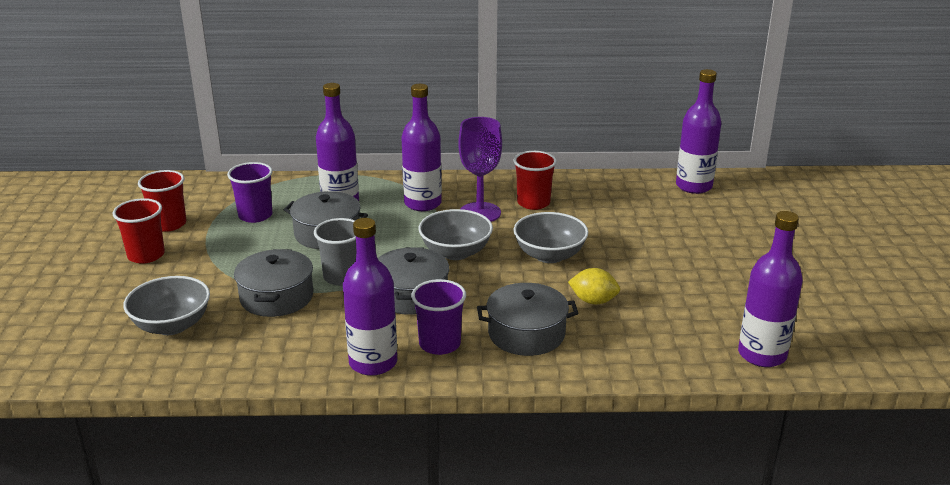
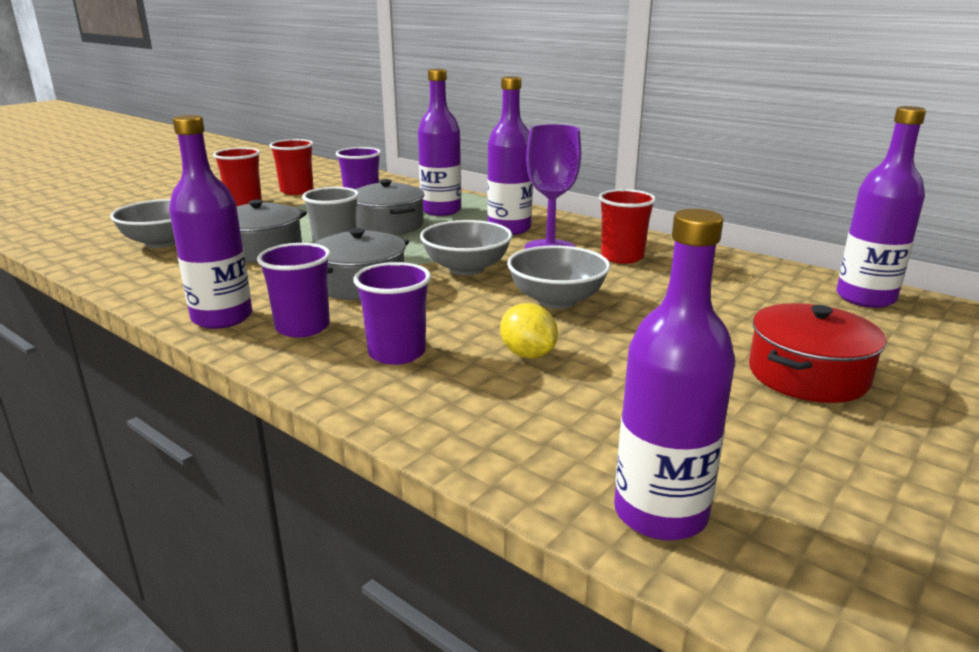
camera: 40 degrees right, 5 degrees down
(526, 334) = (397, 353): grey pot -> purple cup
(728, 253) = (807, 375): none -> red pot

